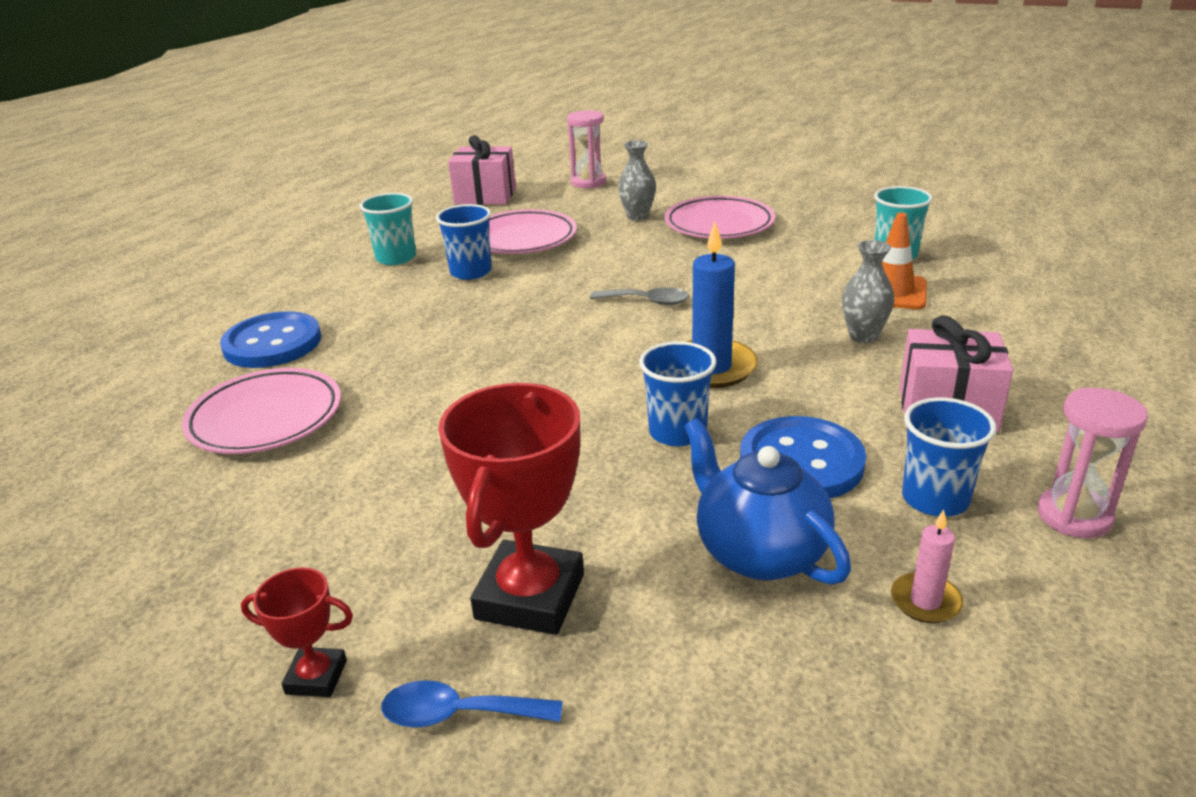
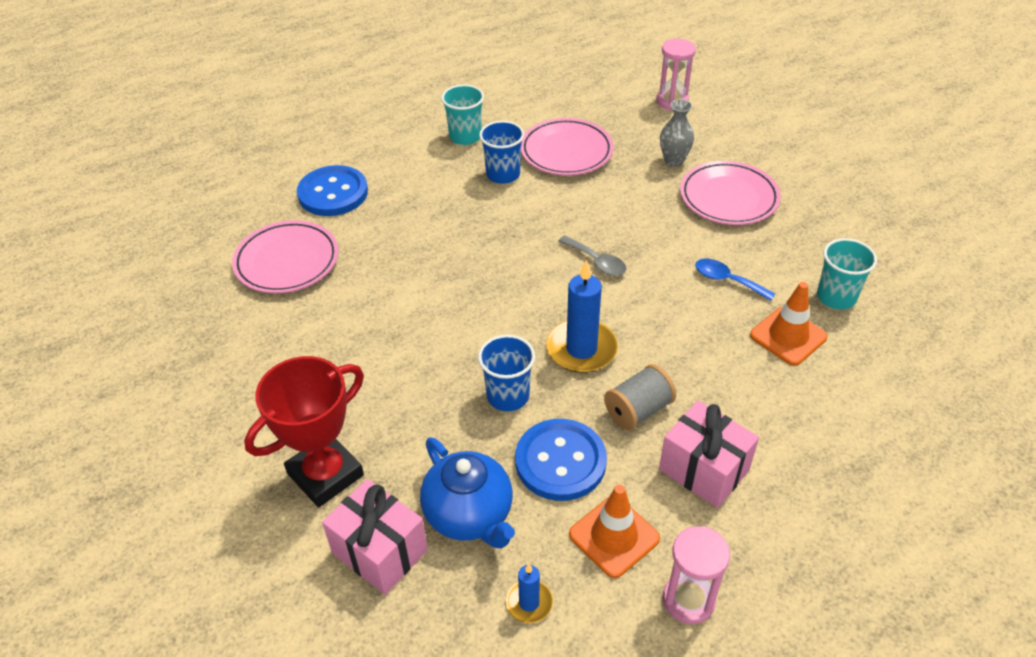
camera: 30 degrees right, 15 degrees up
(316, 677) = (193, 467): red trophy -> none
(458, 714) = (238, 527): blue spoon -> blue spoon (727, 280)
(485, 196) = (579, 88): pink gift -> pink gift (380, 551)
(759, 552) = (469, 515): blue teapot -> blue teapot turned 150 degrees clockwise
(827, 391) = (638, 410): none -> grey spool
(863, 336) = (717, 371): grey vase -> none
(925, 601) = (529, 603): pink candle -> blue candle
(935, 499) = (614, 536): blue cup -> orange traffic cone

